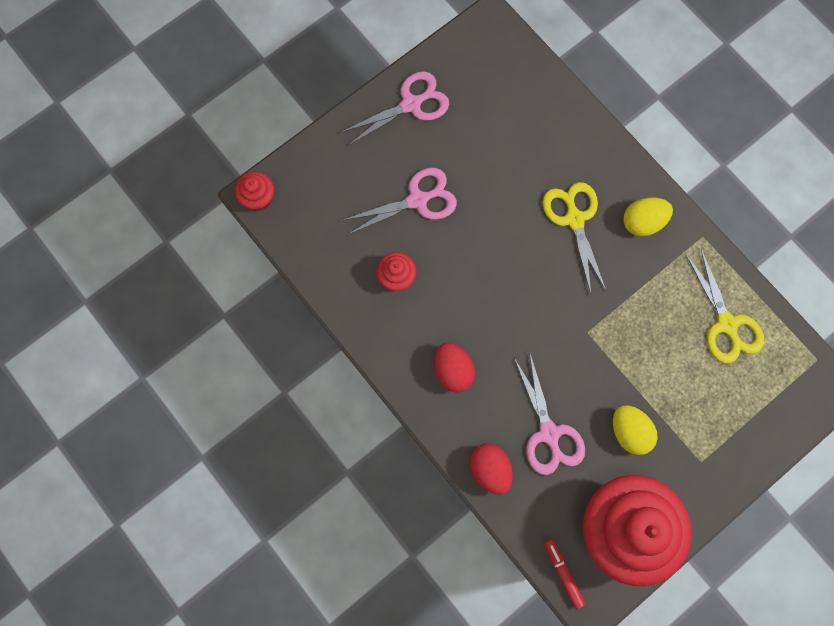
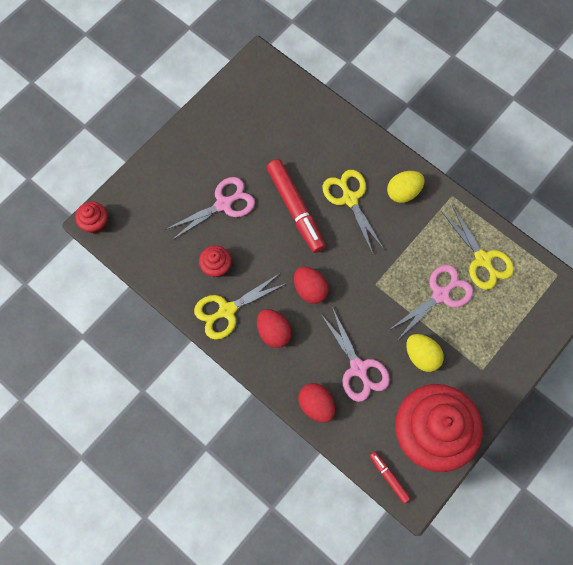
camera: 10 degrees left, 5 degrees down
(401, 334) = (227, 310): none -> yellow scissors
(411, 104) = (206, 132): pink scissors -> pink scissors (440, 295)
(505, 220) = (295, 209): none -> red marker
(506, 325) = (310, 289): none -> red egg

